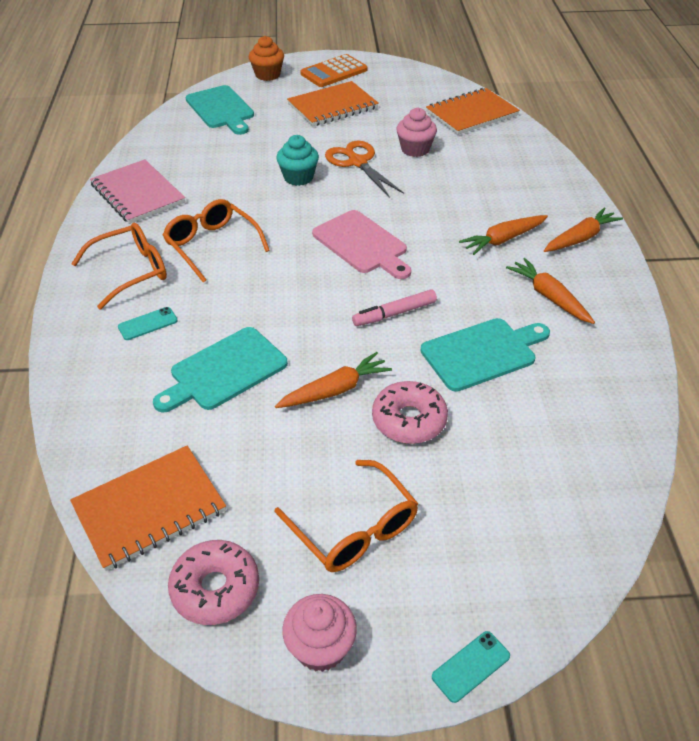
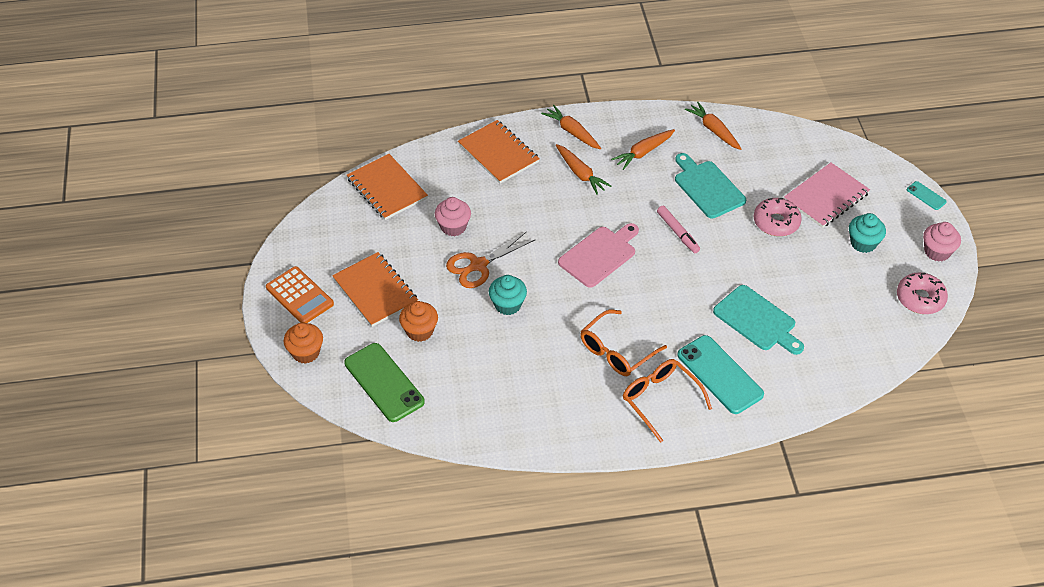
camera: 95 degrees left, 5 degrees up
(137, 194) = (548, 421): pink notebook -> pink notebook (826, 197)
(148, 324) = (720, 375): turquoise phone -> turquoise phone, size x2.15
(149, 509) = (879, 338): orange notebook -> orange notebook (498, 153)
(221, 109) = (384, 382): turquoise cutting board -> green phone
(277, 127) = (419, 331): none -> orange cupcake
(335, 390) = (760, 259): orange carrot -> orange carrot (713, 130)
(354, 529) = (863, 243): orange glasses -> turquoise cupcake

